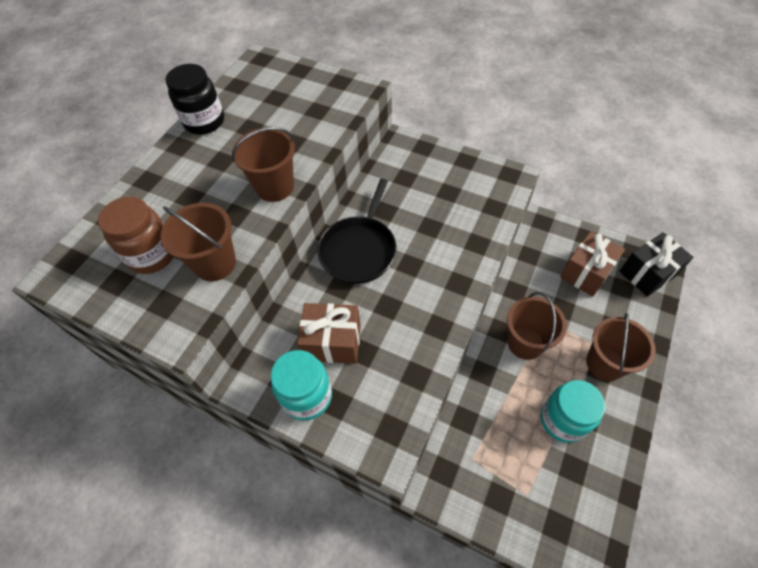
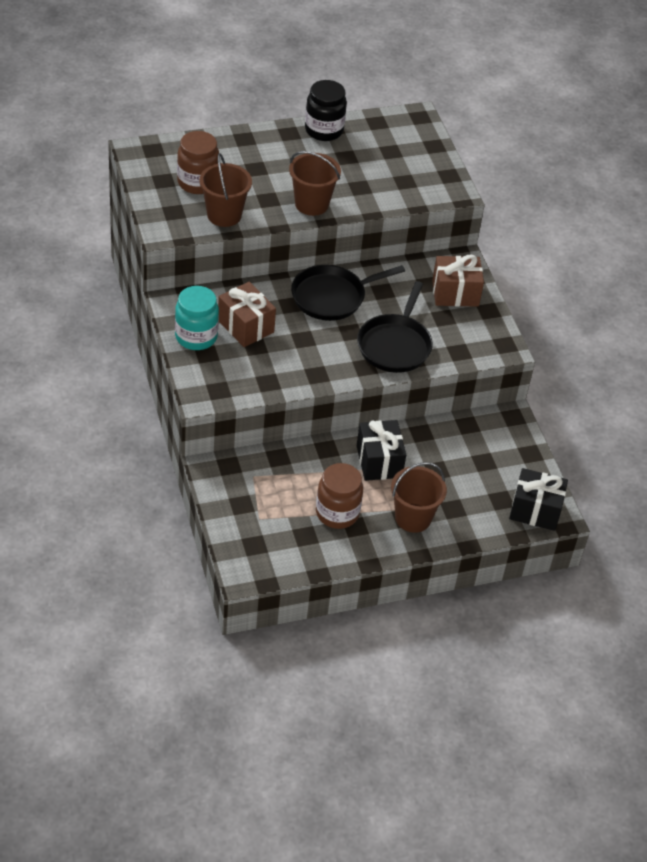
camera: 40 degrees right, 10 degrees down
(452, 244) = (395, 345): none -> black pan
(525, 343) = (379, 461): brown bucket -> black gift
(563, 420) = (337, 513): turquoise jar -> brown jar
(586, 272) = (490, 469): brown gift -> brown gift (455, 293)

